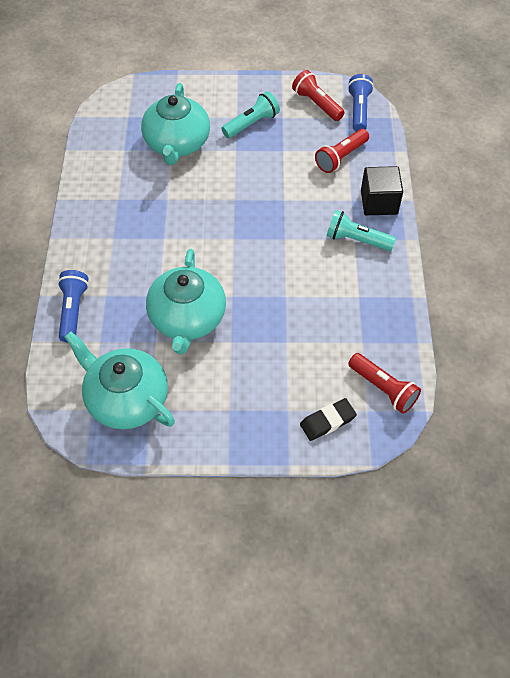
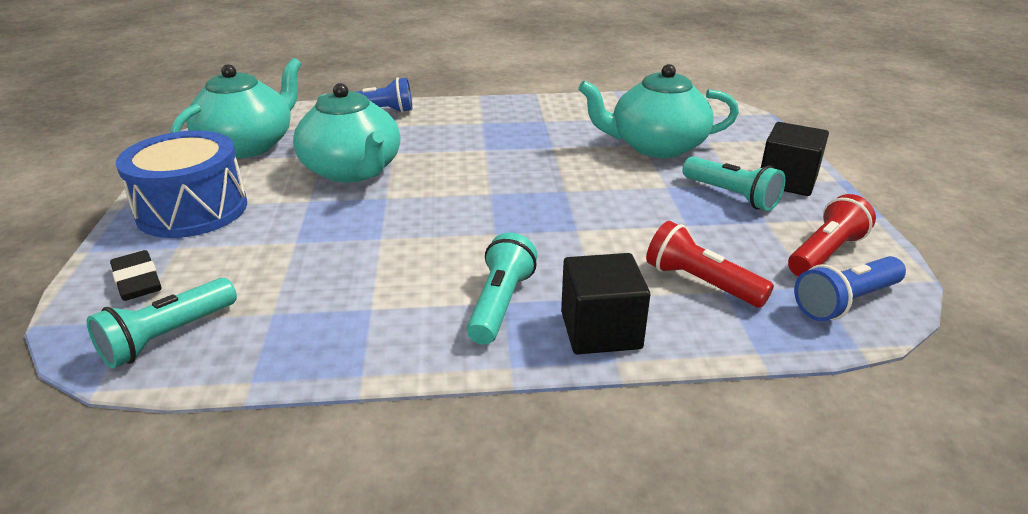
camera: 85 degrees right, 25 degrees down
(187, 319) = (353, 170): turquoise teapot -> turquoise teapot turned 120 degrees counterclockwise
(236, 95) = (787, 181): none -> black cube
(237, 413) = (192, 210): none -> blue drum
(358, 110) = (846, 302): blue flashlight -> blue flashlight turned 150 degrees clockwise
(383, 388) = (168, 337): red flashlight -> turquoise flashlight

